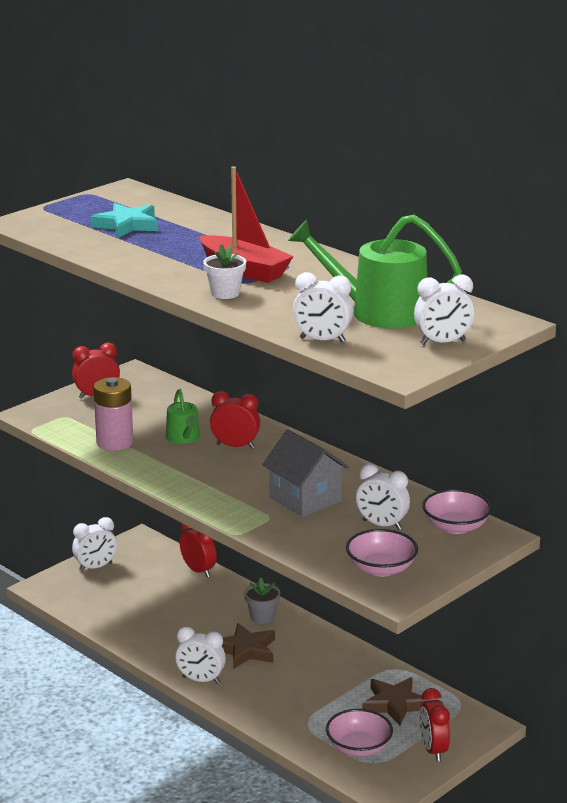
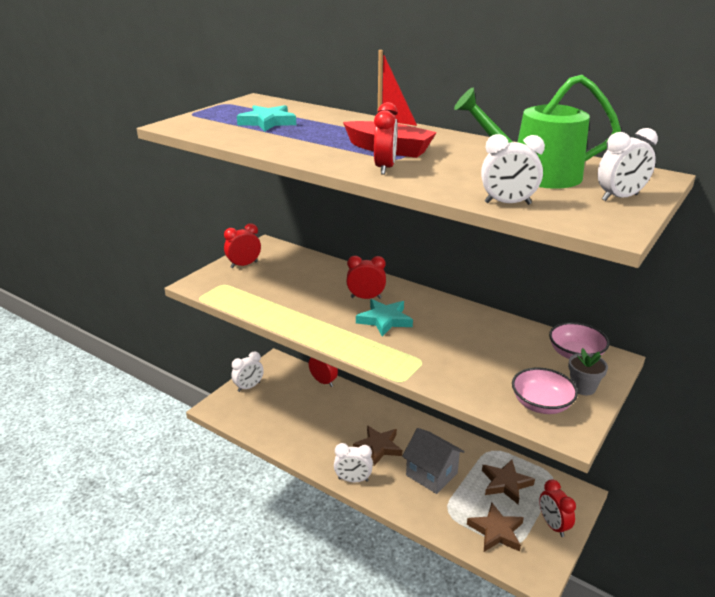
camera: 10 degrees left, 5 degrees up
(114, 442) = (269, 303): pink battery -> none
(184, 438) = (323, 294): green watering can -> none
(225, 293) = (385, 168): white flower pot -> red clock
(246, 472) = (384, 320): none -> turquoise star
(262, 617) = (380, 416): grey flower pot -> grey flower pot (583, 387)
(305, 499) = (442, 340): grey house -> grey house (431, 474)
(358, 748) = (496, 531): pink bowl -> brown star
(382, 525) = (516, 359): white clock -> none

